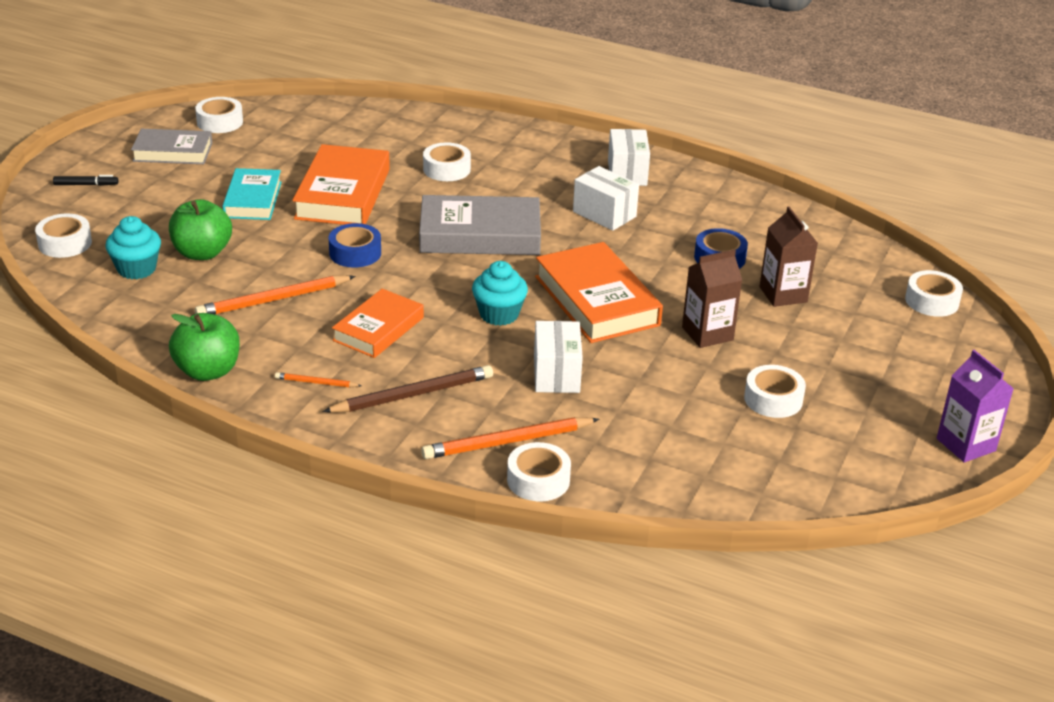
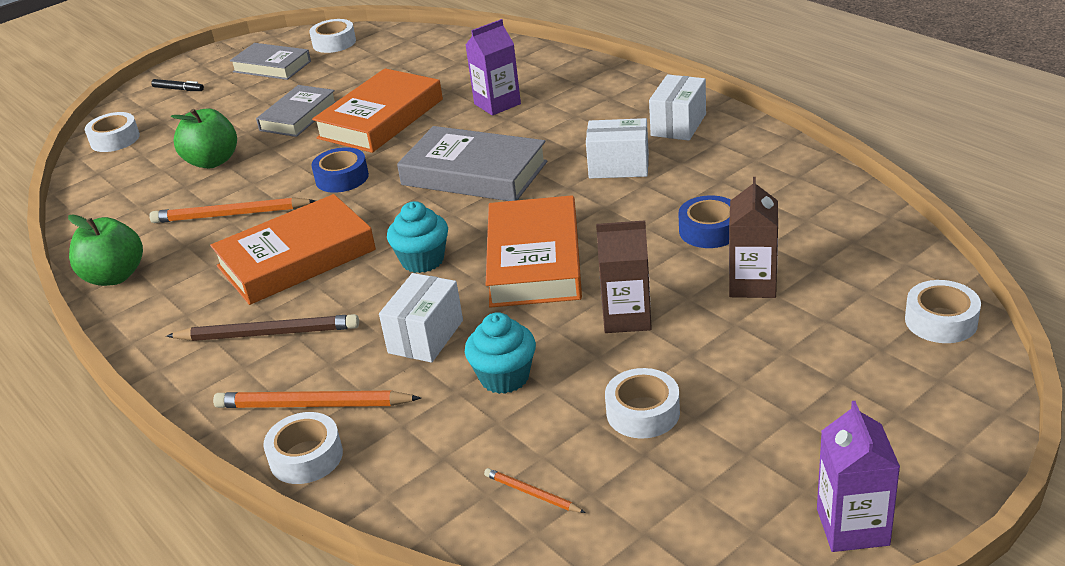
camera: 30 degrees right, 0 degrees up
(136, 269) = (147, 170): turquoise cupcake -> turquoise cupcake (504, 377)
(253, 200) = (298, 116): turquoise book -> grey book
(316, 383) = (193, 304): orange pencil -> orange pencil (532, 493)
(378, 329) = (296, 258): orange book -> orange book, size x1.55
(446, 169) = (497, 104): white tape -> purple carton
(604, 214) = (619, 166): white box -> white box turned 60 degrees counterclockwise

